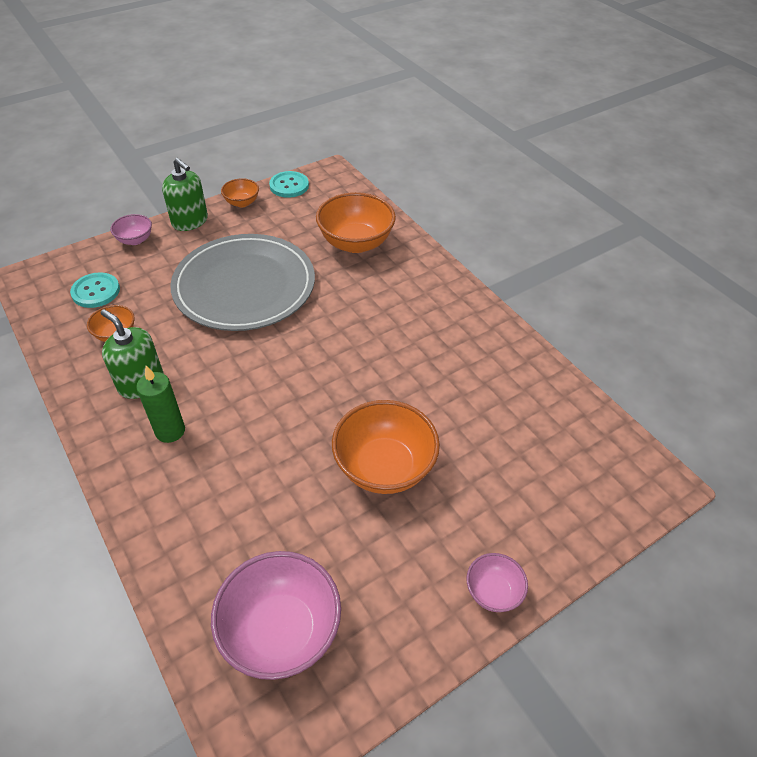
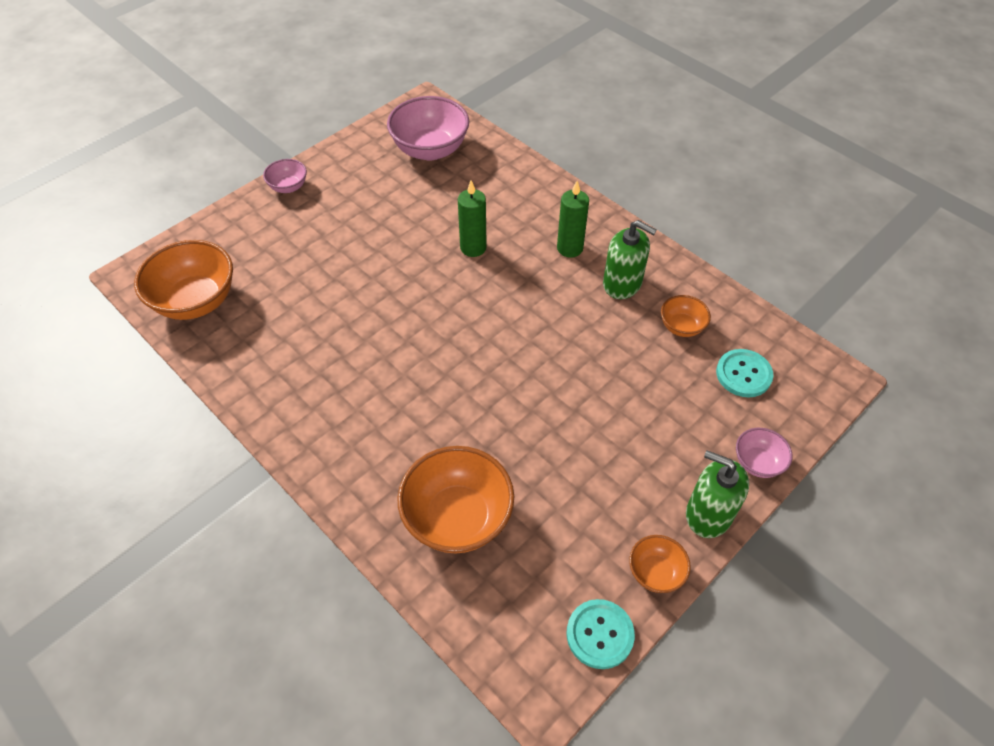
camera: 170 degrees right, 5 degrees up
(244, 286) = (577, 414): grey plate -> none
(275, 450) = (473, 248): none -> green candle
(384, 467) = (376, 250): orange bowl -> orange bowl (196, 301)

